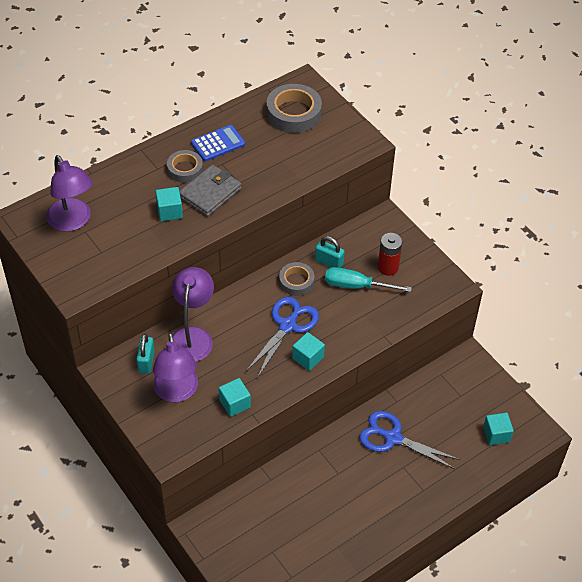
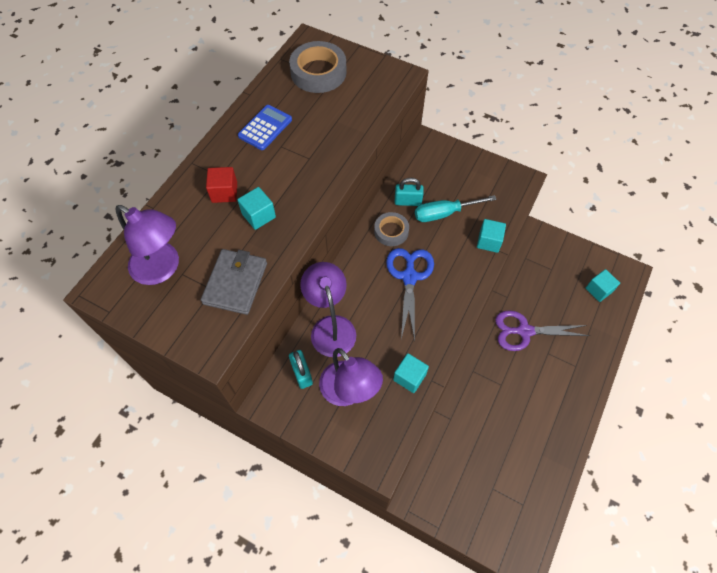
camera: 25 degrees left, 10 degrees up
(153, 183) = (224, 192): none -> red cube
(185, 169) = (248, 166): grey tape -> none
(210, 193) = (287, 180): grey wallet -> grey wallet (235, 283)
(308, 358) = (446, 300): turquoise cube -> turquoise cube (489, 241)
(388, 267) = (459, 185): red battery -> none
(393, 438) = (524, 331): blue scissors -> purple scissors

